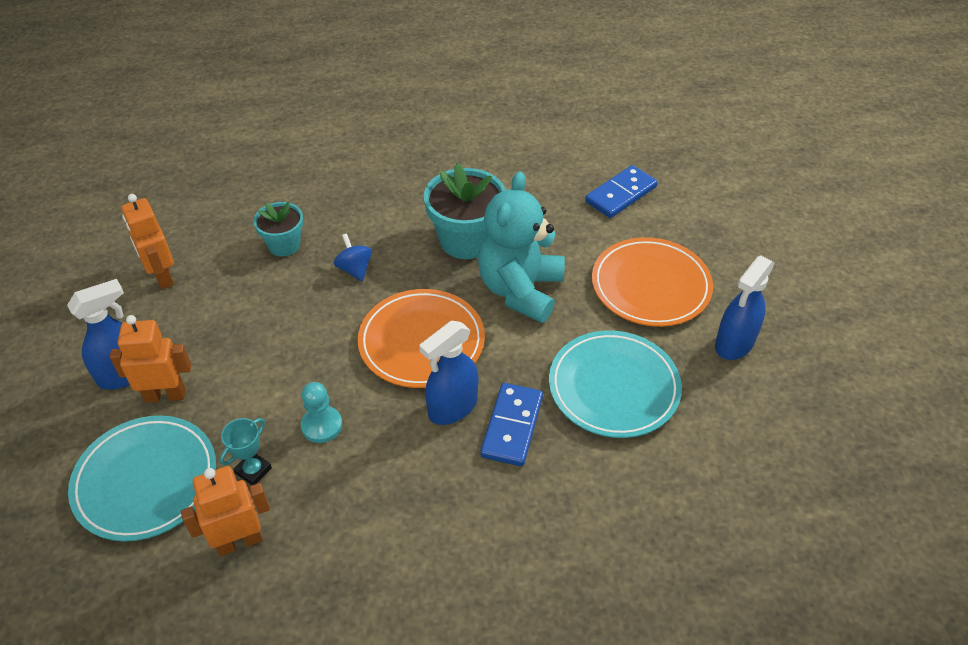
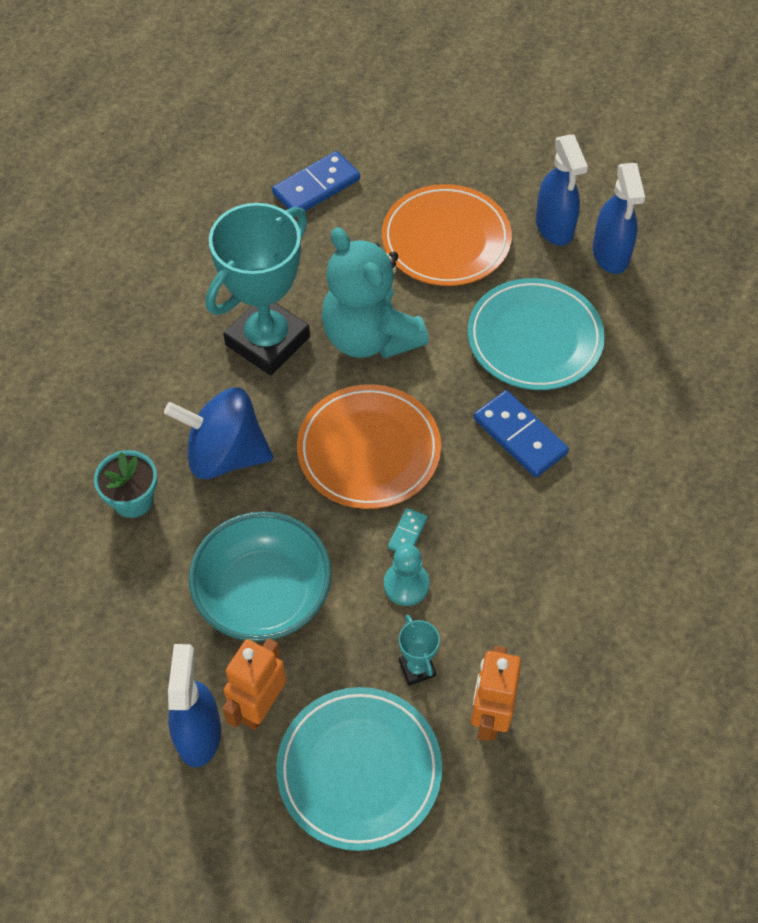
camera: 55 degrees left, 10 degrees up
(162, 277) = (79, 639): orange robot -> none
(256, 349) = (264, 595): none -> turquoise bowl
(355, 269) = (225, 454): blue spinning top -> blue spinning top, size x1.98
(367, 402) = (407, 533): none -> turquoise domino
(452, 407) = (465, 469): blue spray bottle -> blue spray bottle (610, 254)
(466, 240) = (267, 341): turquoise flower pot -> turquoise trophy
(621, 194) = (316, 187): blue domino -> blue domino turned 60 degrees clockwise

